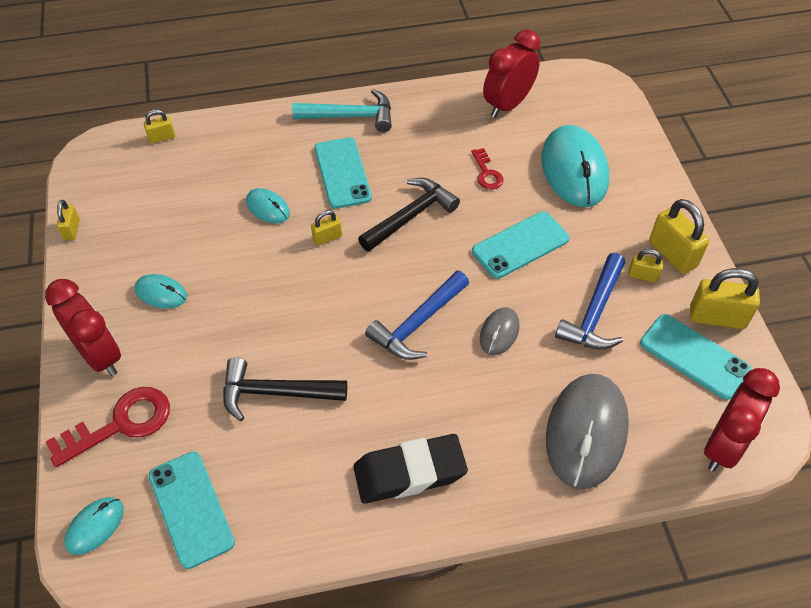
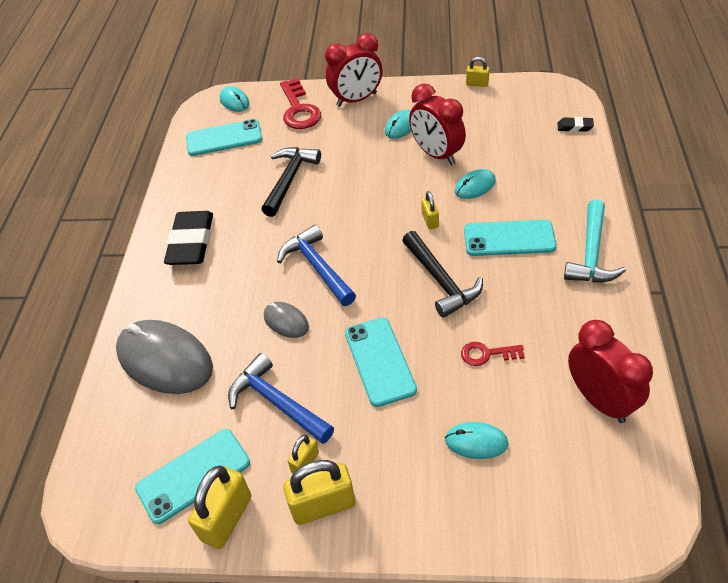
camera: 110 degrees right, 5 degrees down
(162, 137) = (574, 127): yellow padlock -> black eraser
(574, 170) = (476, 442): turquoise mouse -> turquoise mouse, size x0.49
(723, 446) = (97, 463): red clock -> red clock (436, 155)

